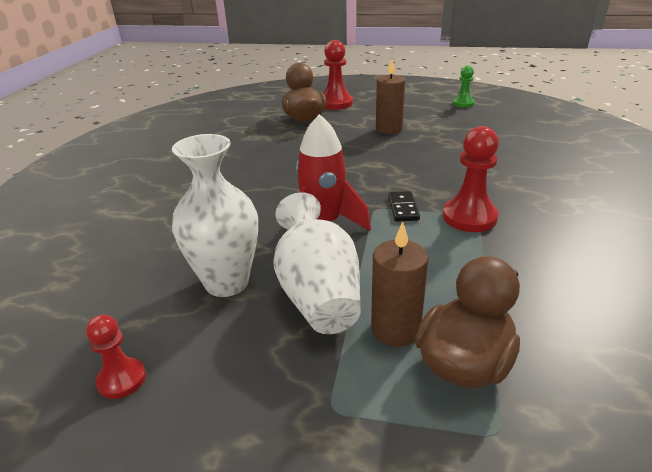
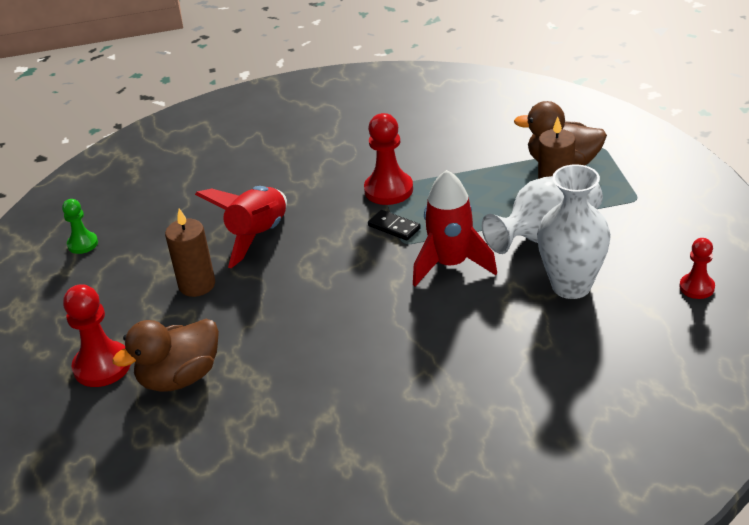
camera: 110 degrees left, 5 degrees up
(403, 208) = (394, 227): black domino -> black domino turned 60 degrees clockwise
(433, 153) = (258, 236): none -> red rocket

